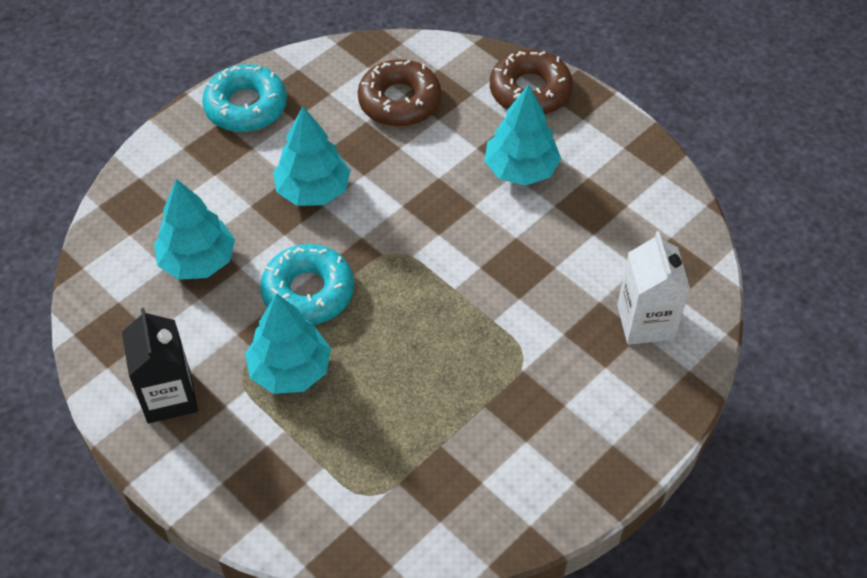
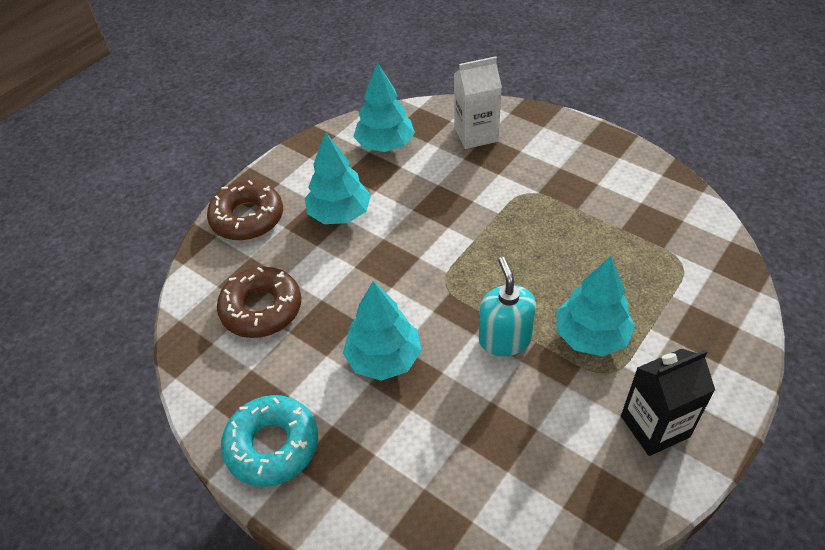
camera: 95 degrees left, 5 degrees down
(198, 261) = (491, 441): turquoise tree -> turquoise tree (385, 145)
(308, 292) = (504, 339): turquoise donut -> turquoise soap dispenser

